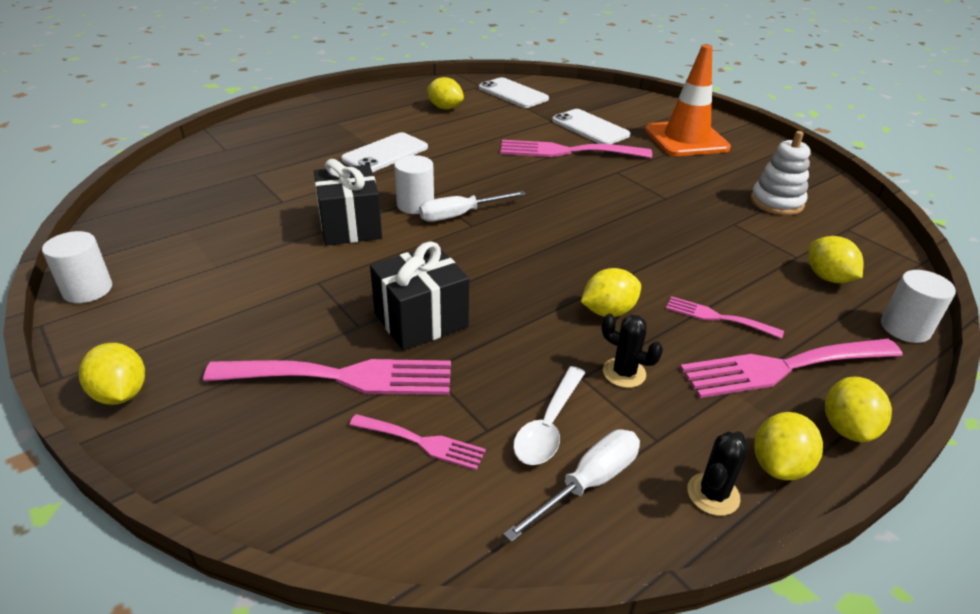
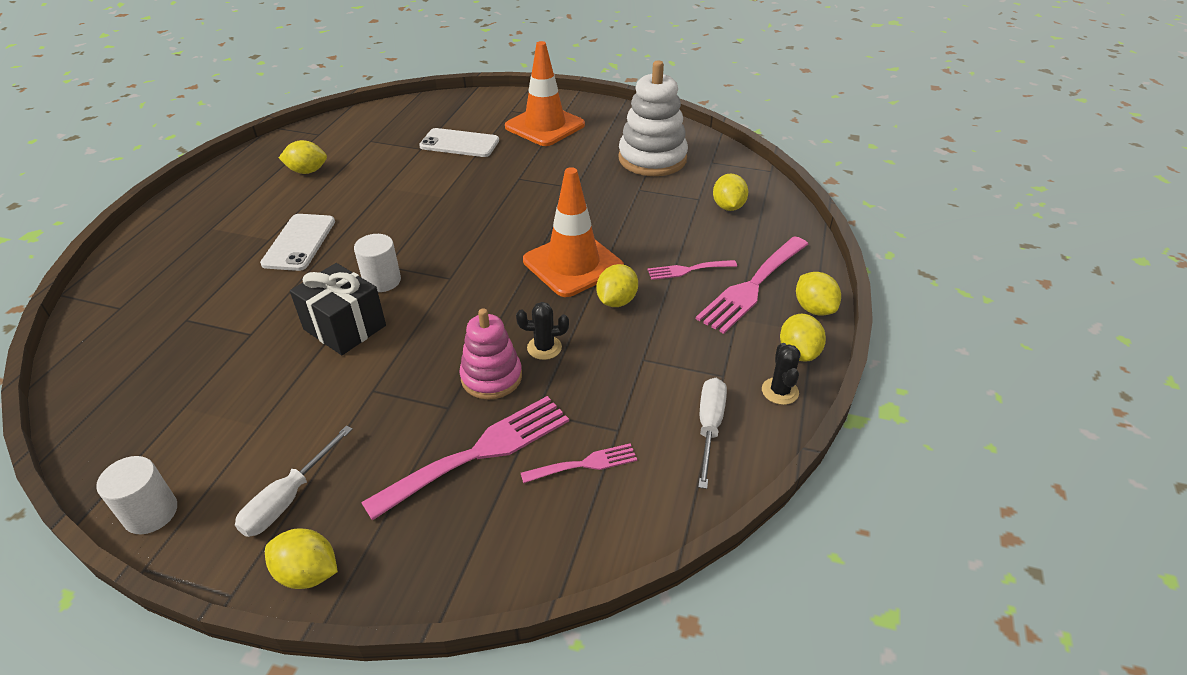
camera: 35 degrees left, 5 degrees up
(421, 320) = (491, 377): black gift -> pink stacking toy
(460, 215) = (431, 273): white screwdriver -> white screwdriver (288, 498)
(513, 93) = (357, 132): white phone -> none
(548, 425) = (653, 404): white spoon -> none
(567, 151) = (462, 174): pink fork -> none
(596, 261) = (573, 264): none -> orange traffic cone
(624, 373) = (666, 341): black cactus -> black cactus (544, 348)
(776, 202) = (652, 159): white stacking toy -> white stacking toy, size x1.58
(827, 277) = (728, 207): yellow lemon -> yellow lemon turned 60 degrees clockwise
(905, 328) = (795, 224): white cylinder -> none

